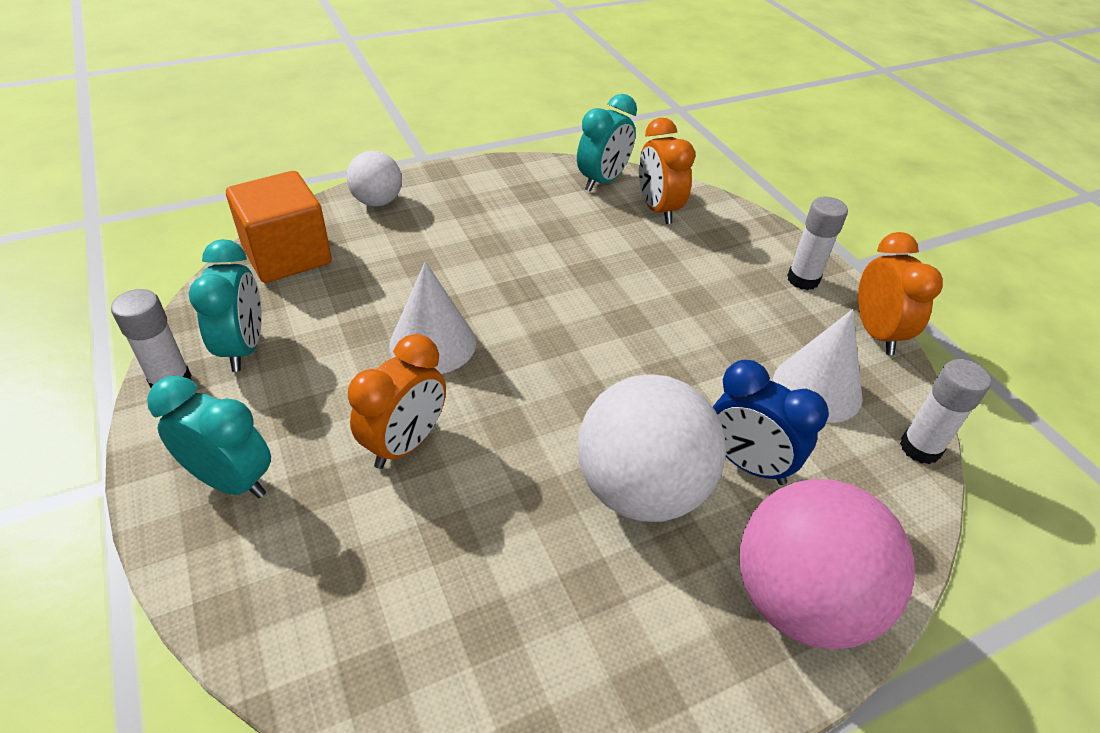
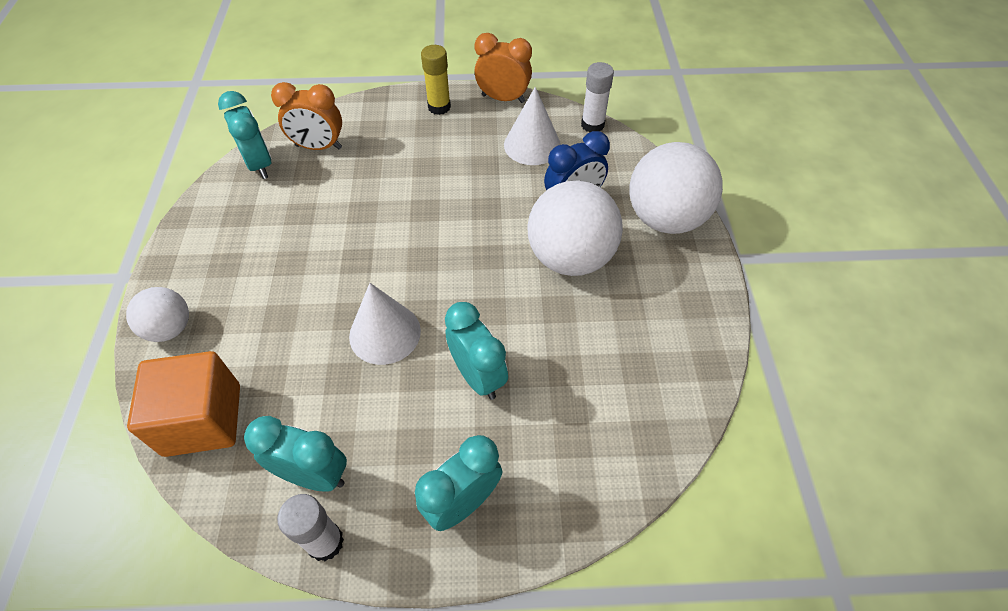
camera: 65 degrees left, 10 degrees up
(405, 444) = (478, 376): orange clock -> turquoise clock
(800, 600) = (665, 218): pink ball -> white ball
(803, 279) = (439, 107): white glue stick -> yellow glue stick

